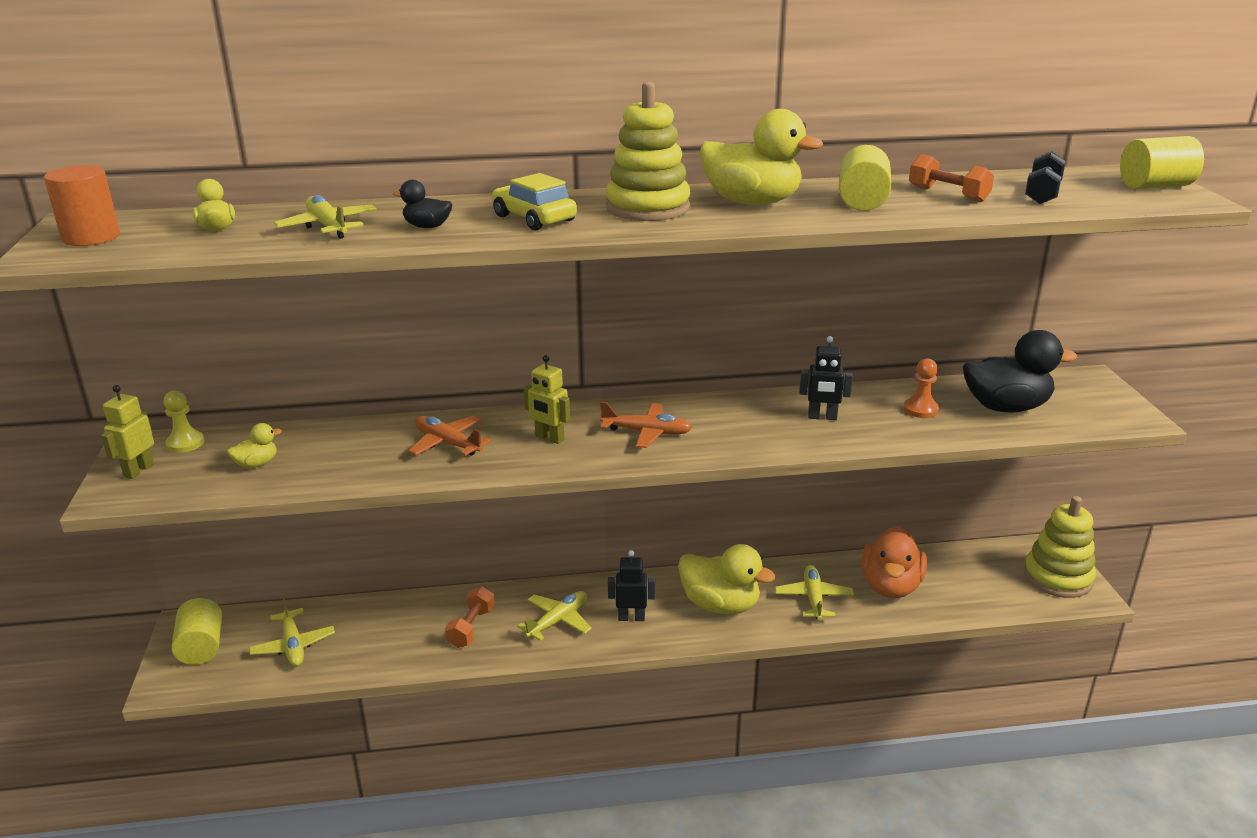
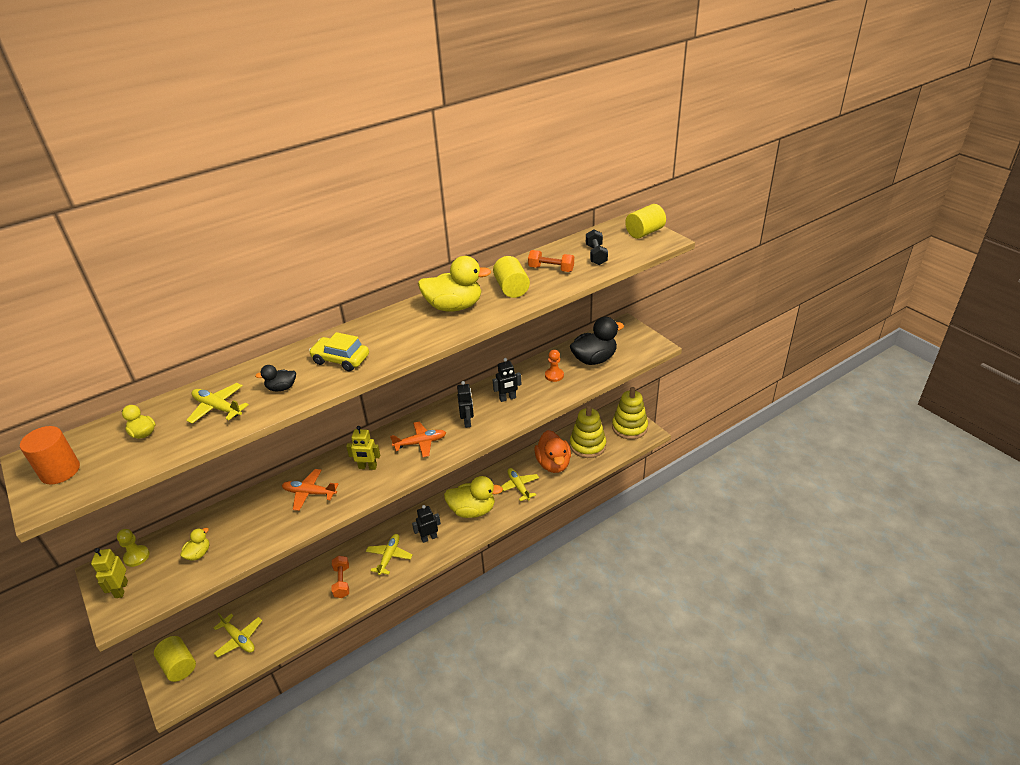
camera: 25 degrees left, 10 degrees up
(648, 208) = (400, 329): yellow stacking toy -> yellow stacking toy (587, 445)
(737, 427) = (467, 422): none -> black robot

